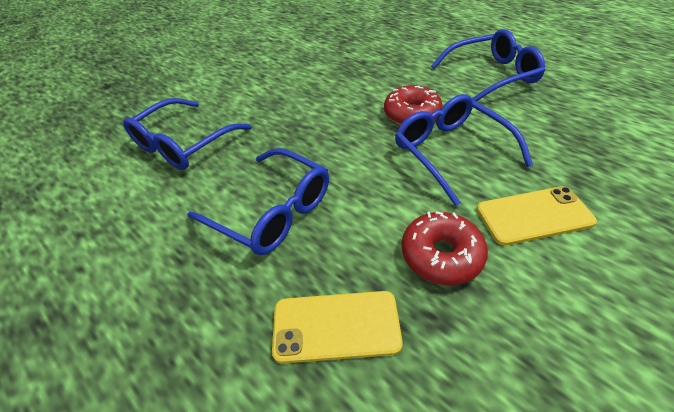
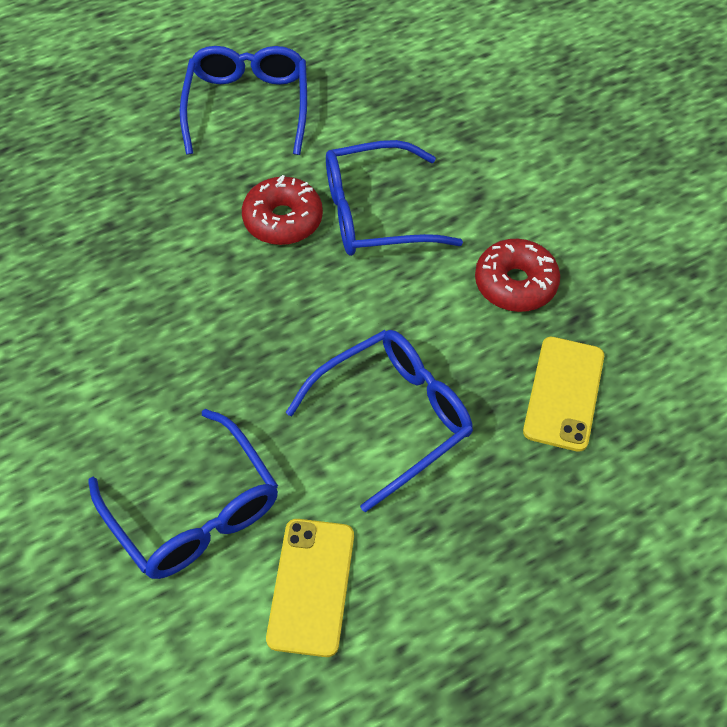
camera: 75 degrees left, 10 degrees up
(534, 216) = (497, 193): yellow phone -> yellow phone (311, 586)

